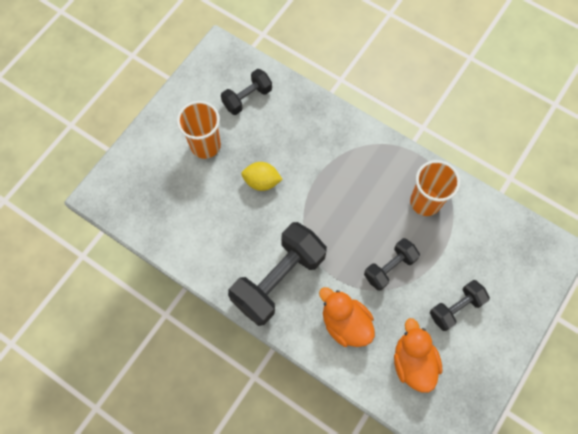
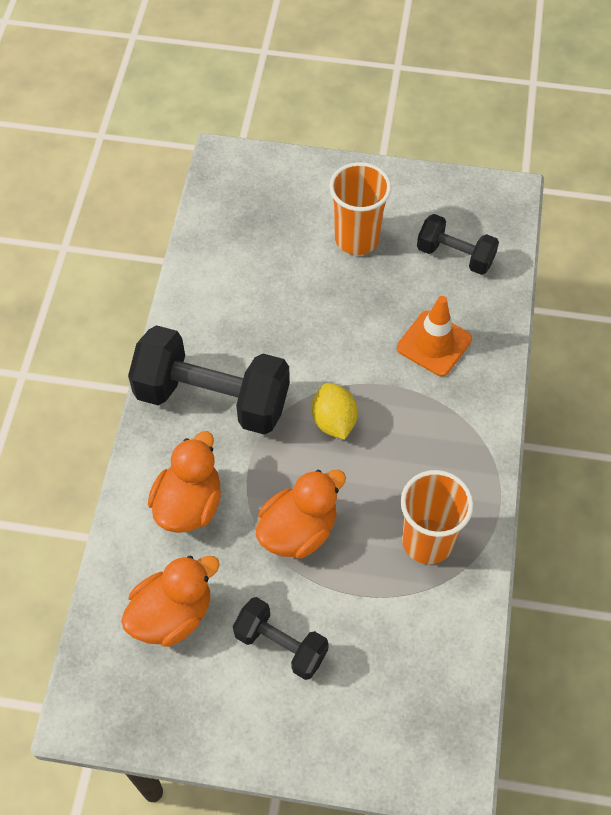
camera: 65 degrees right, 10 degrees down
(262, 181) = (341, 322): yellow lemon -> yellow lemon (334, 421)
(302, 138) = (434, 343): none -> orange traffic cone
(389, 267) = (298, 530): black dumbbell -> orange duck

